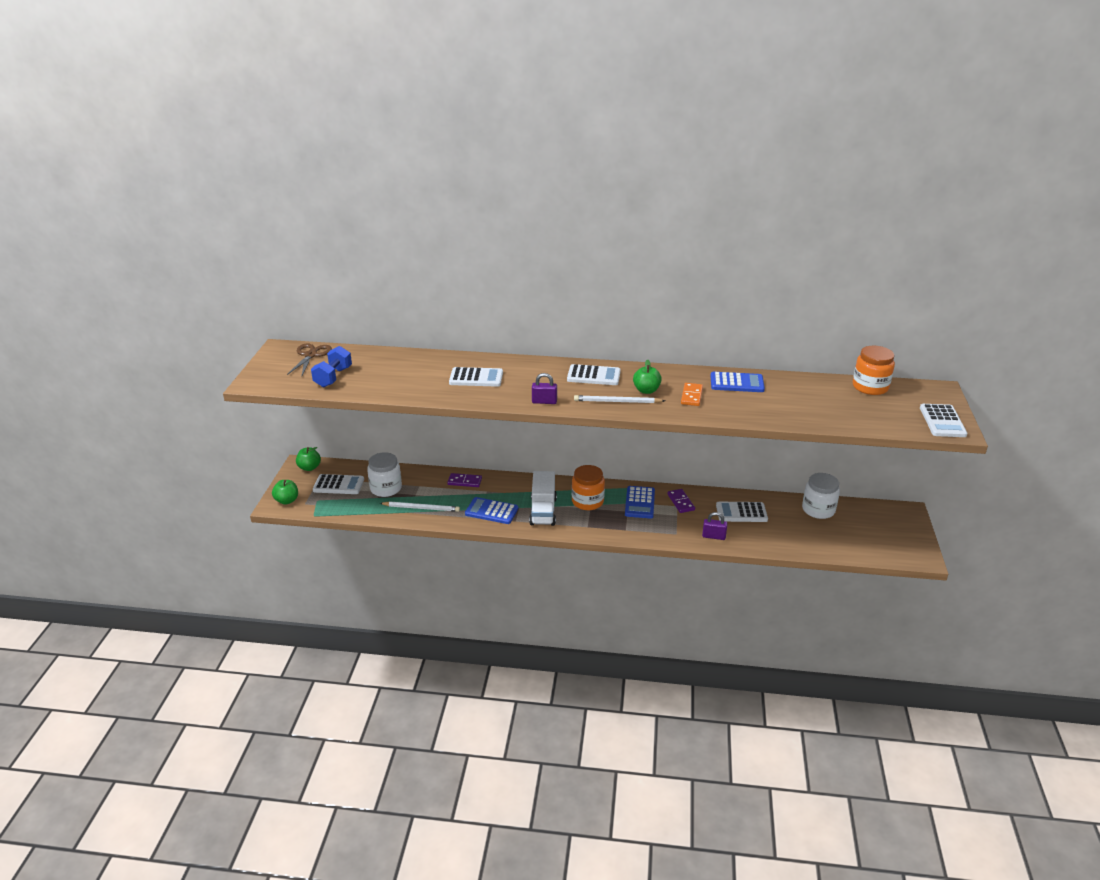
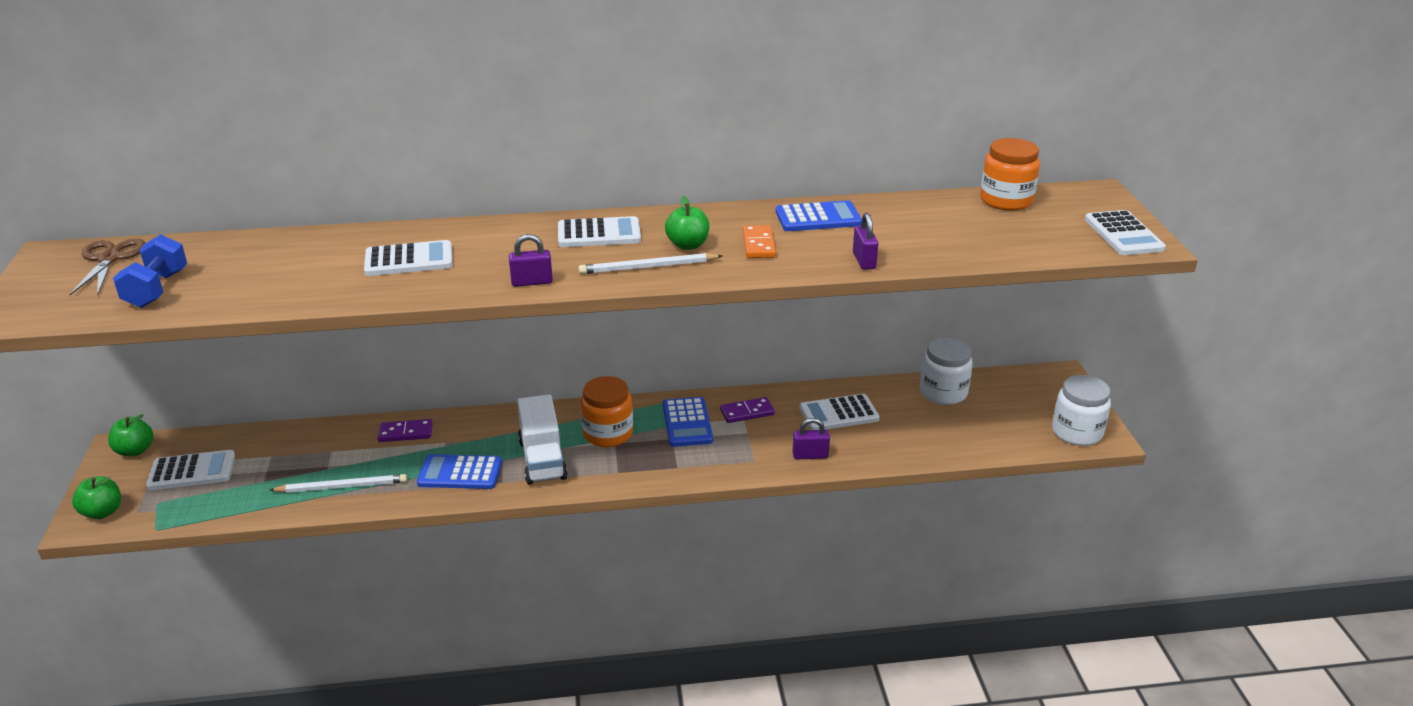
camera: 15 degrees left, 0 degrees up
(386, 488) = (275, 464): white jar -> white jar (1077, 432)
(680, 502) = (747, 412): purple domino -> purple domino turned 75 degrees counterclockwise
(755, 416) = (864, 261): none -> purple padlock

